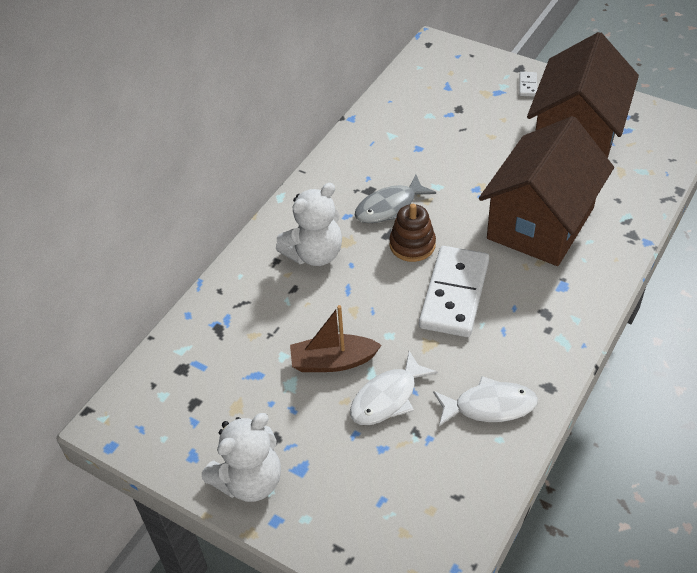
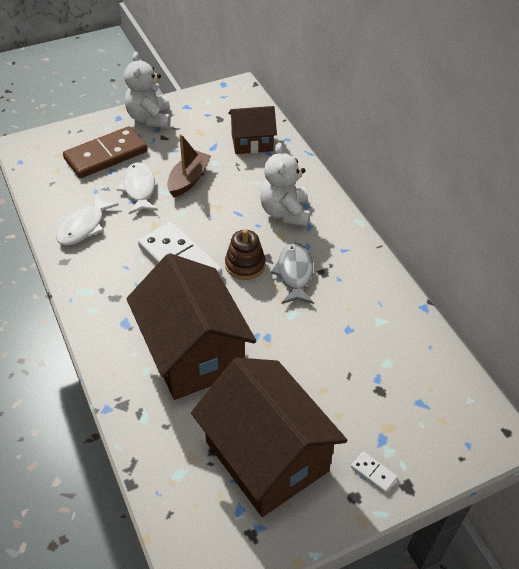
camera: 120 degrees right, 0 degrees up
(219, 343) = (252, 142): none -> brown house
(360, 476) = (106, 155): none -> brown domino

